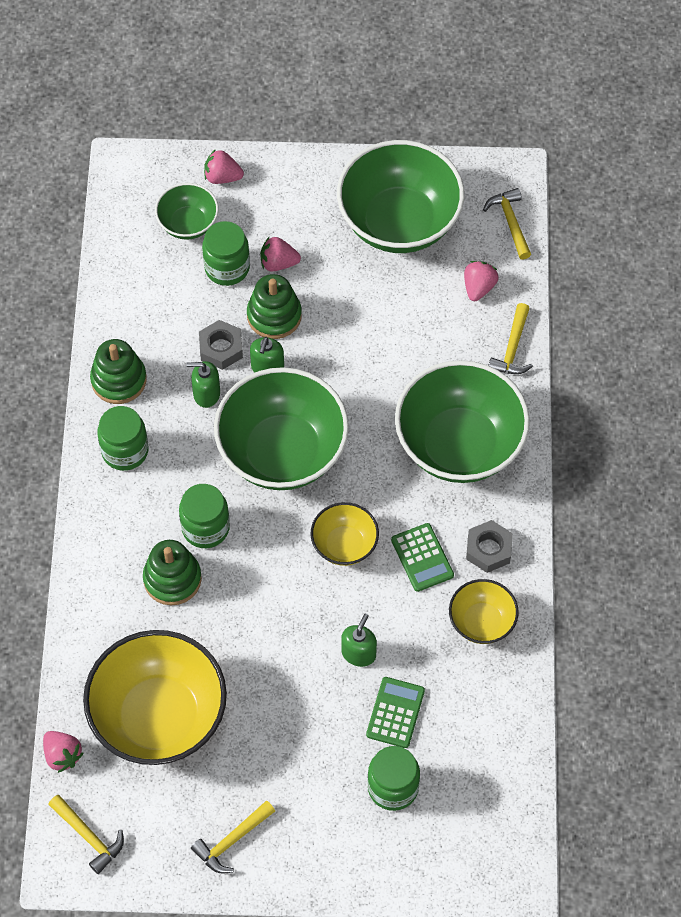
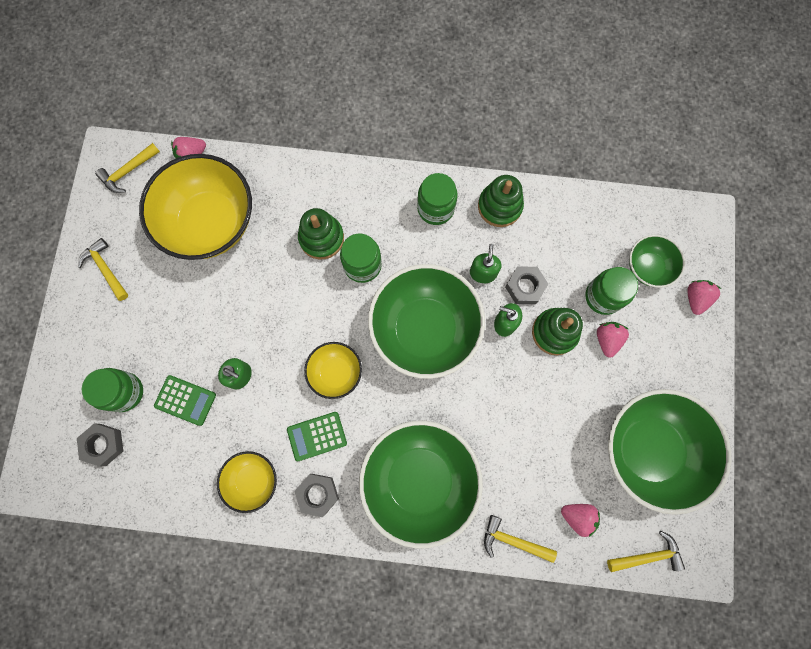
camera: 95 degrees right, 15 degrees up
(460, 801) = (103, 444): none -> grey nut

